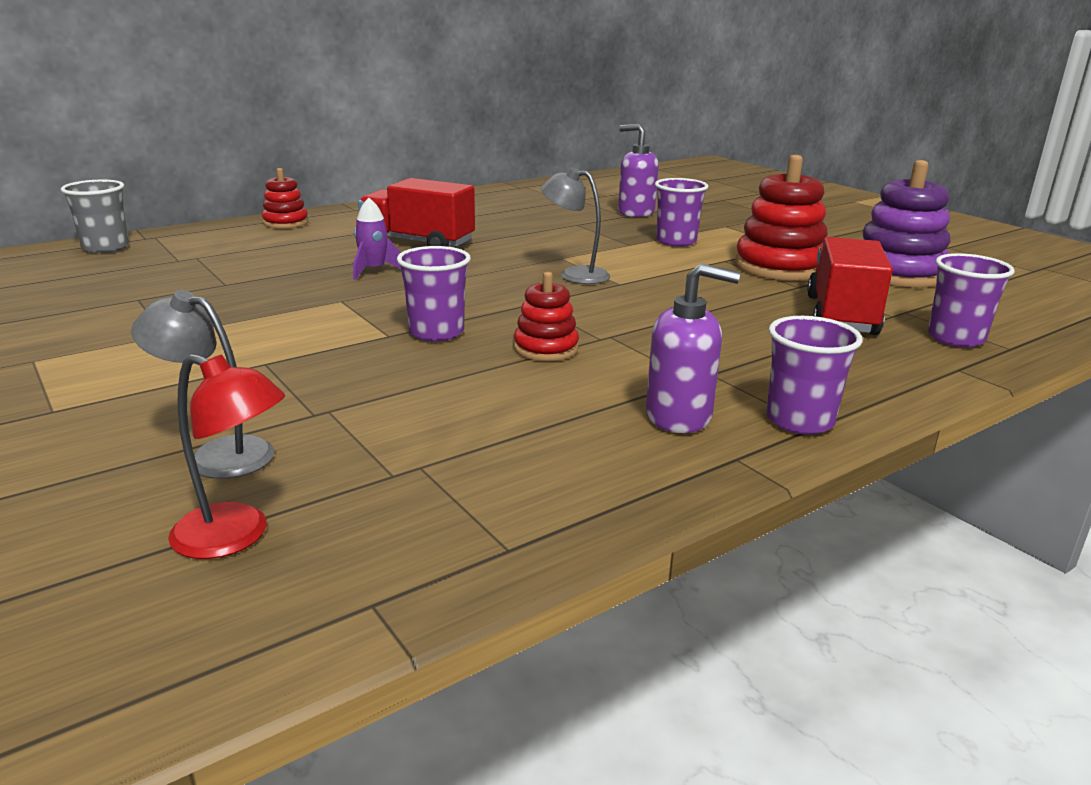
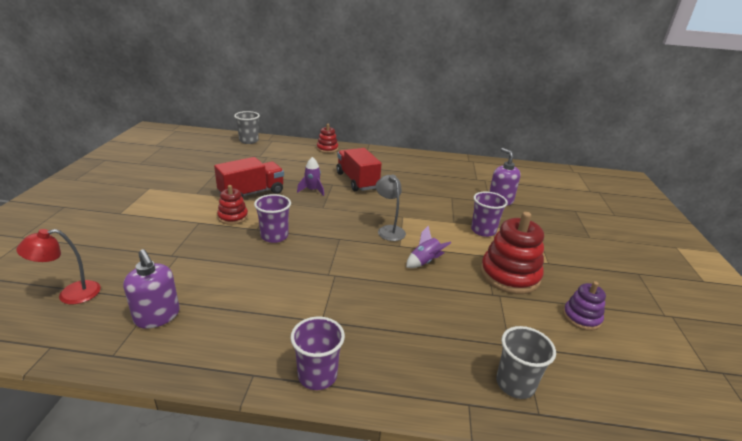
camera: 40 degrees right, 5 degrees up
(217, 454) = (121, 257): grey lamp -> none
(236, 537) = (70, 294): red lamp -> red lamp turned 90 degrees clockwise
(546, 348) = (296, 267): red stacking toy -> red stacking toy (233, 217)
(679, 286) = (424, 262): none -> purple rocket
(679, 416) = (275, 337): purple soap dispenser -> purple soap dispenser (157, 316)
(841, 315) = (475, 327): red truck -> red truck (252, 193)
(897, 273) = (581, 317): purple stacking toy -> purple stacking toy, size x0.56
(955, 338) = (515, 384): purple cup -> grey cup

